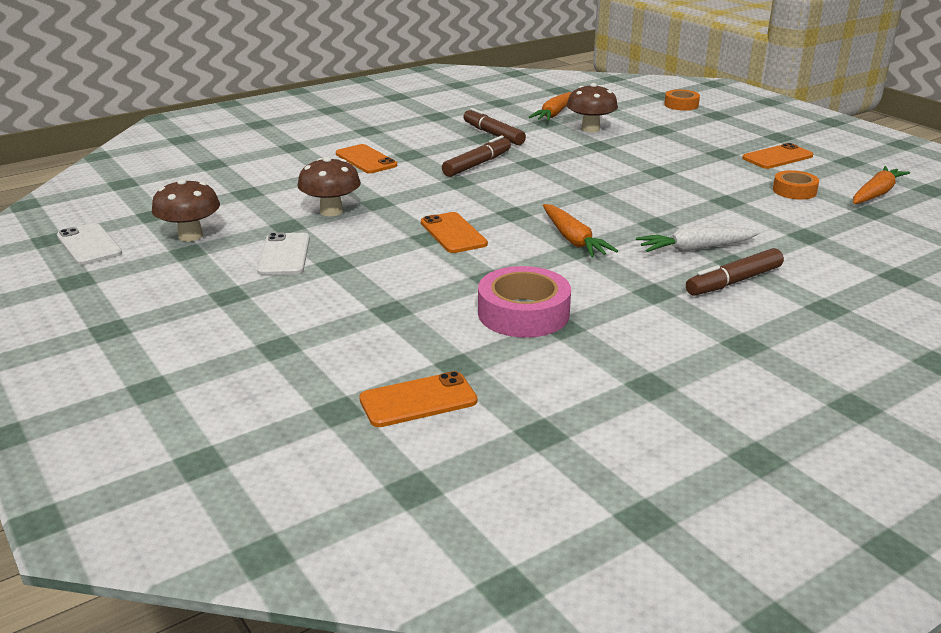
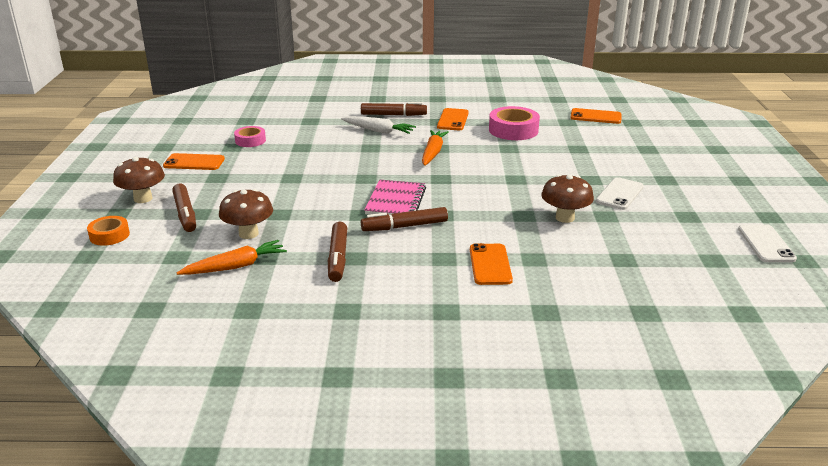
camera: 145 degrees left, 0 degrees up
(190, 236) = (683, 228): brown mushroom -> brown mushroom (143, 199)
(453, 233) = (497, 176): orange phone -> orange phone (452, 120)
(520, 180) = (395, 201): none -> pink notebook
(668, 126) = (185, 214): none -> brown marker
(794, 191) = (250, 141): orange tape -> pink tape
(876, 194) = (215, 126): orange carrot -> none

